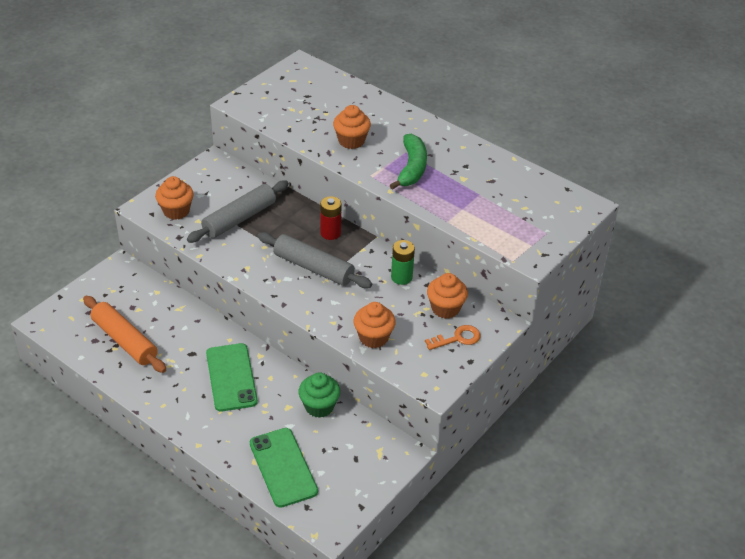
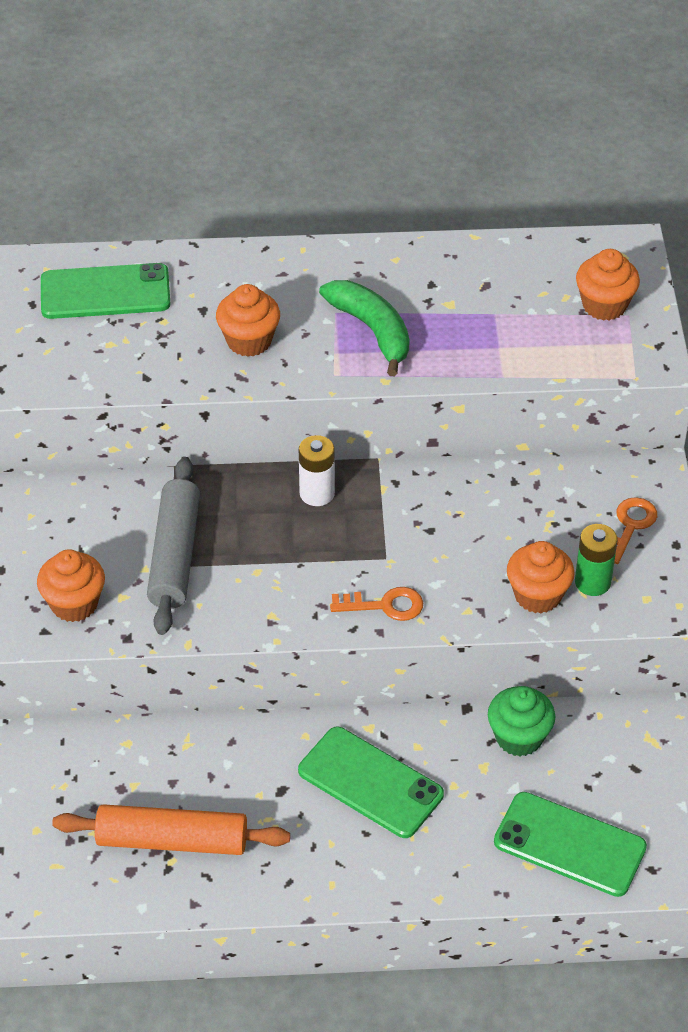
camera: 40 degrees left, 5 degrees up
(299, 295) = (385, 605): none -> orange key
(314, 268) = (355, 555): grey rolling pin -> none
(317, 89) = (105, 292): none -> green phone
(330, 233) = (317, 493): red battery -> white battery
(401, 277) = (474, 493): green battery -> green battery (592, 582)
(445, 308) = (572, 497): orange cupcake -> orange cupcake (604, 305)

